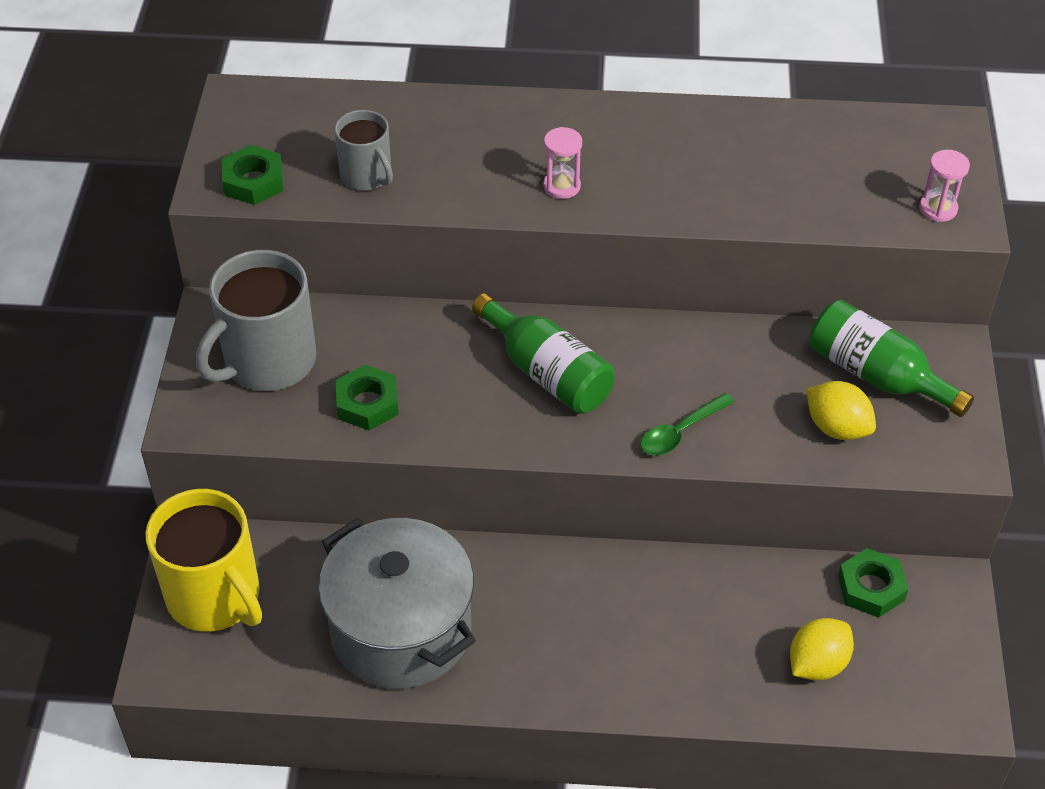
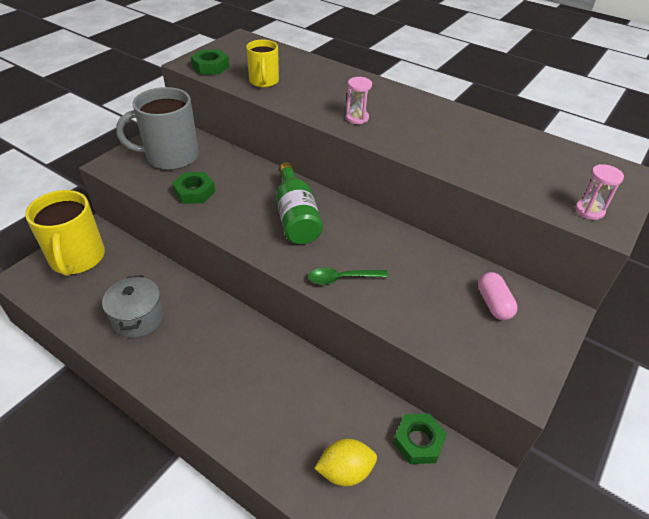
camera: 30 degrees right, 5 degrees down
(367, 175) = (264, 81): grey mug -> yellow mug
(401, 630) = (138, 318): grey pot -> grey pot, size x0.58
(837, 428) = (443, 322): yellow lemon -> none
(876, 375) = (493, 304): green bottle -> pink capsule

